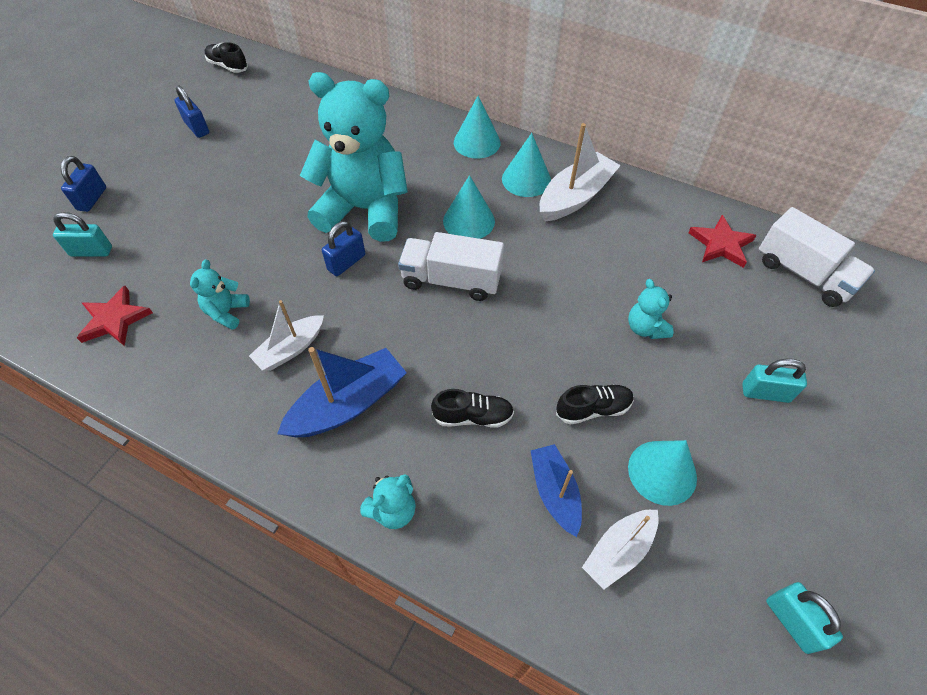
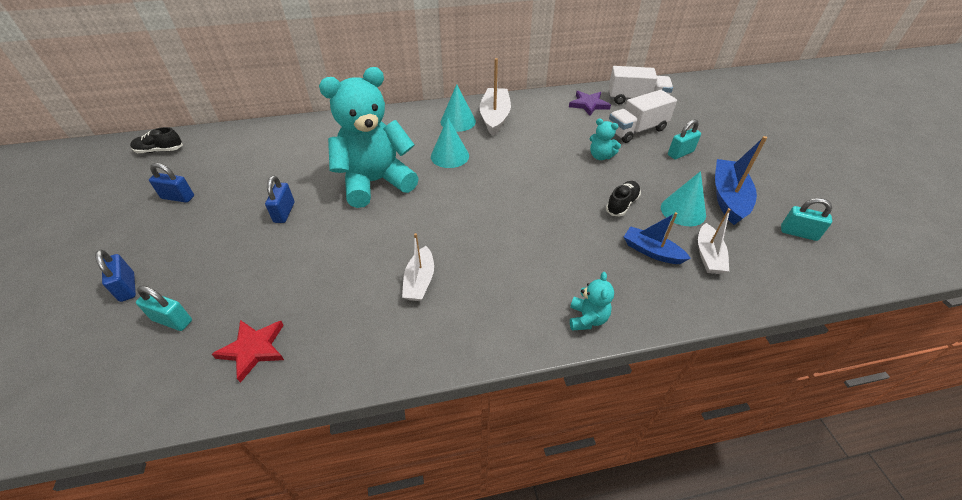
camera: 40 degrees left, 10 degrees down
(91, 251) = (172, 320): turquoise padlock -> turquoise padlock turned 60 degrees clockwise
(227, 312) = (346, 289): turquoise teddy bear -> none
(346, 262) = (399, 215): blue padlock -> blue padlock (284, 212)
(348, 404) = (494, 285): blue boat -> blue boat (728, 198)
(451, 280) = (476, 189): white truck -> white truck (636, 130)
(473, 416) = (570, 245): black shoe -> none
(477, 142) = (406, 117): turquoise cone -> none
(721, 244) = (588, 105): red star -> purple star

